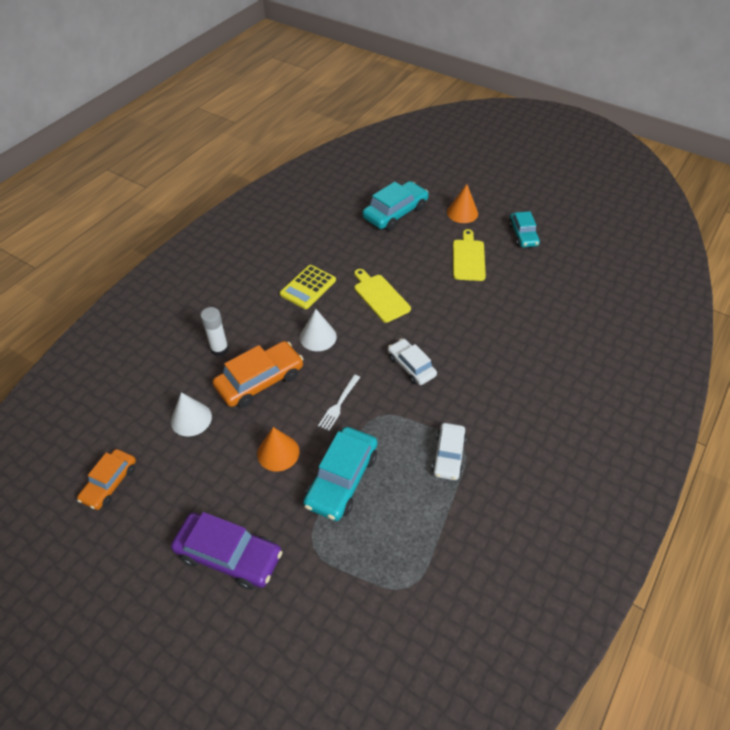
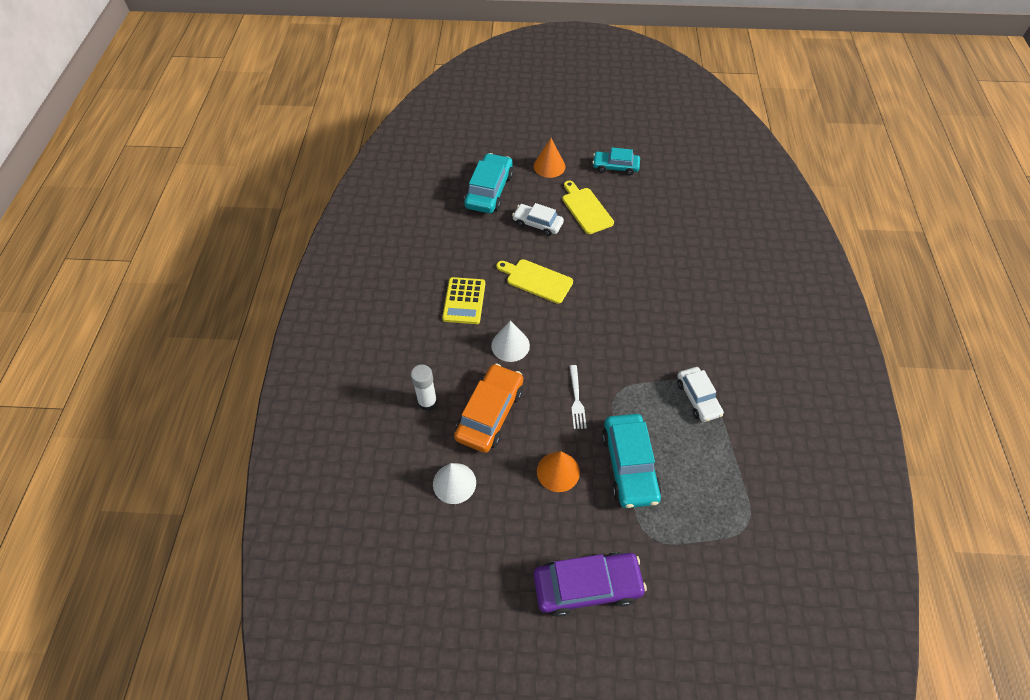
camera: 30 degrees left, 5 degrees up
(110, 483) = (426, 586): orange car -> none
(411, 366) = (611, 333): white car -> white car (537, 224)
(523, 235) = (615, 167): turquoise car -> turquoise car turned 135 degrees clockwise

